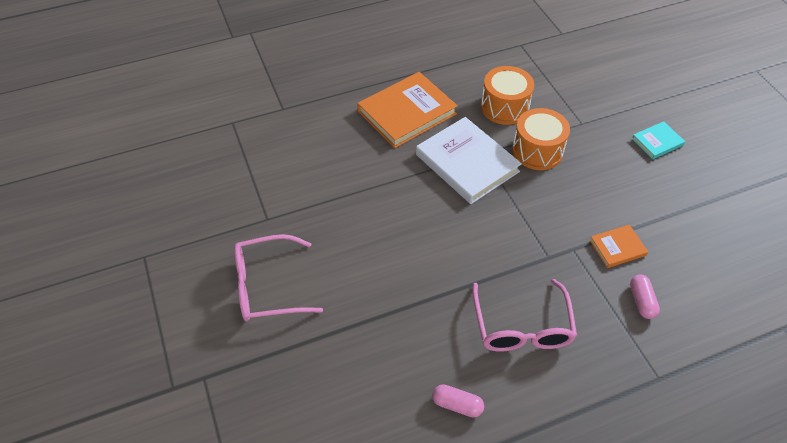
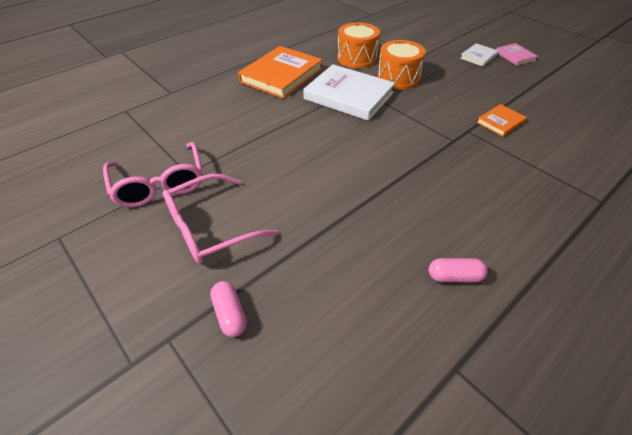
camera: 20 degrees left, 5 degrees down
(522, 327) = (468, 195): pink glasses -> pink glasses (160, 184)
(641, 301) = (545, 152): pink capsule -> pink capsule (230, 314)
(657, 142) = (478, 57): turquoise book -> white book
(705, 153) = (515, 56): none -> pink book

